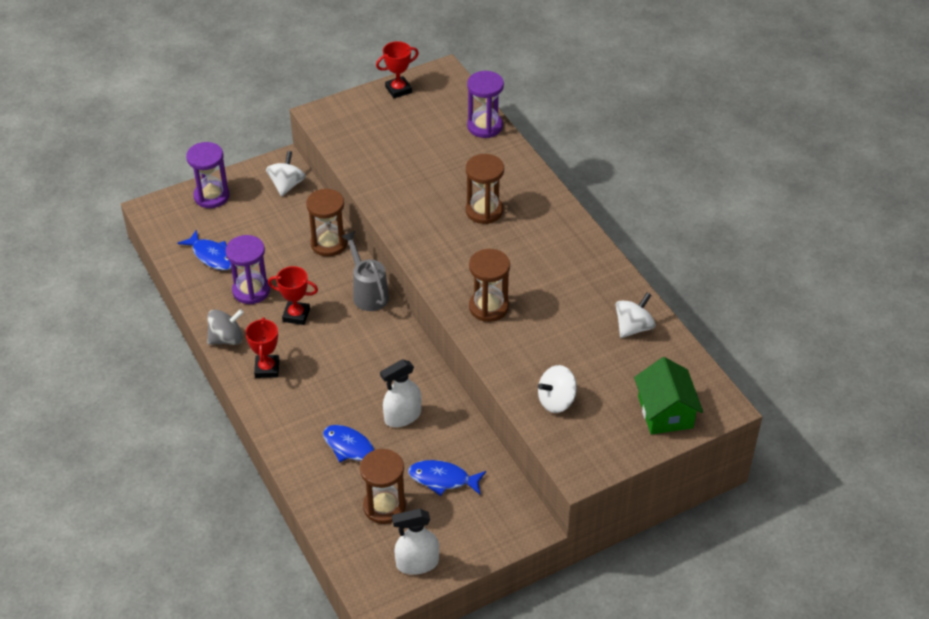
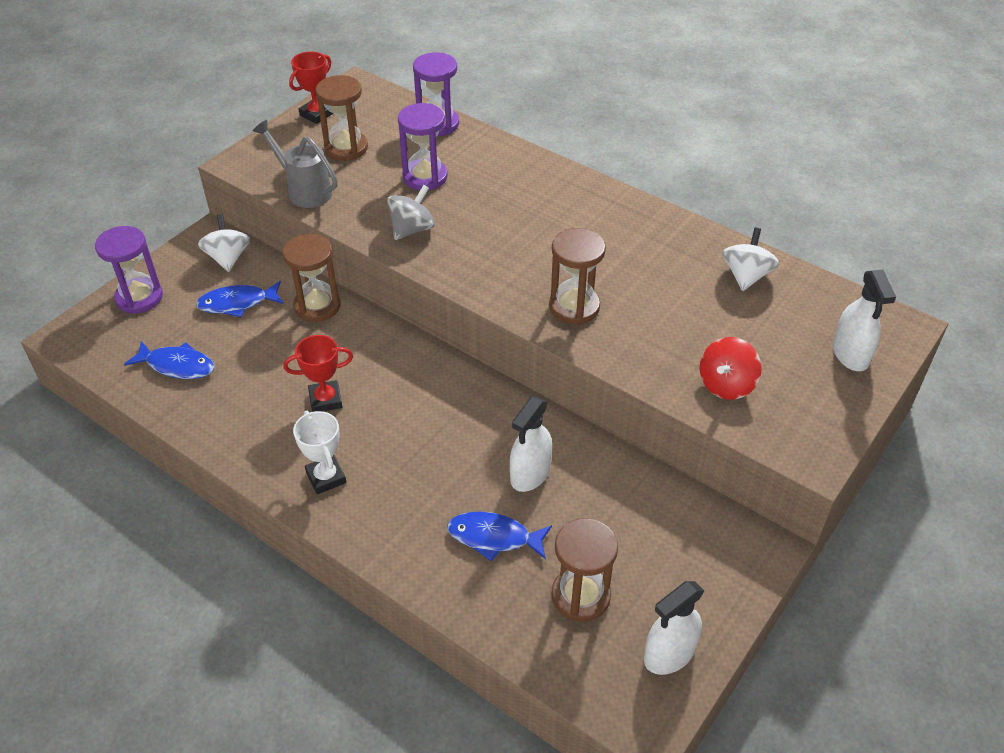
camera: 25 degrees left, 0 degrees up
(226, 339) = (252, 459): grey spinning top -> grey spinning top (412, 229)
(251, 290) = (251, 390): purple hourglass -> purple hourglass (425, 177)
(267, 369) = (326, 477): red trophy -> white trophy
(368, 292) = (397, 345): grey watering can -> grey watering can (304, 190)
(443, 479) = (627, 532): blue fish -> blue fish (237, 303)
(484, 211) = (496, 207): brown hourglass -> brown hourglass (346, 148)
(556, 401) = (726, 385): white spinning top -> red spinning top
(665, 412) = (850, 354): green house -> white spray bottle

